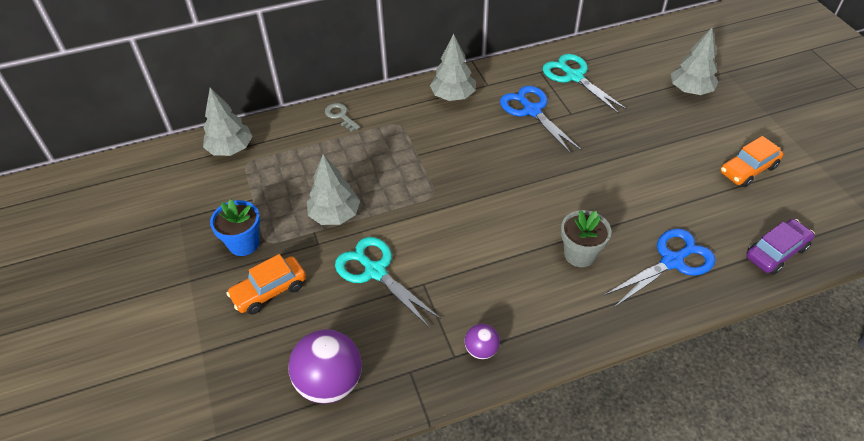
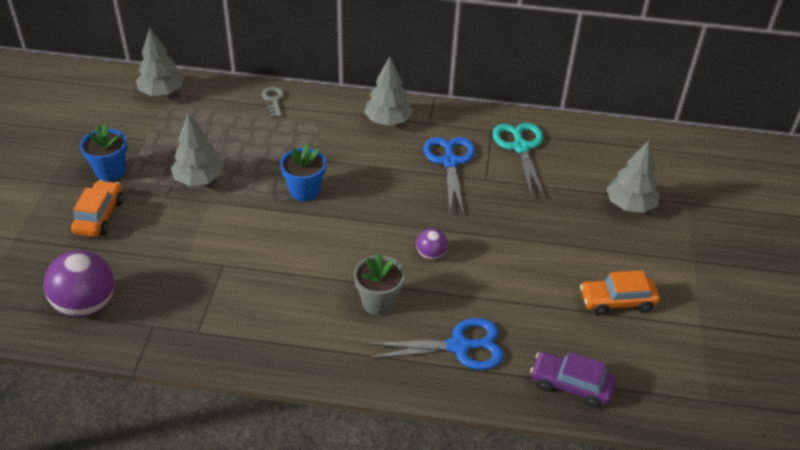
camera: 25 degrees right, 5 degrees down
(269, 291) = (99, 216): orange car -> orange car turned 105 degrees clockwise
(375, 271) = (192, 238): turquoise scissors -> none
(436, 185) = (304, 191): none -> blue flower pot
(481, 350) = (223, 337): purple ball -> purple ball (431, 254)
(776, 252) = (571, 385): purple car -> purple car turned 150 degrees counterclockwise

